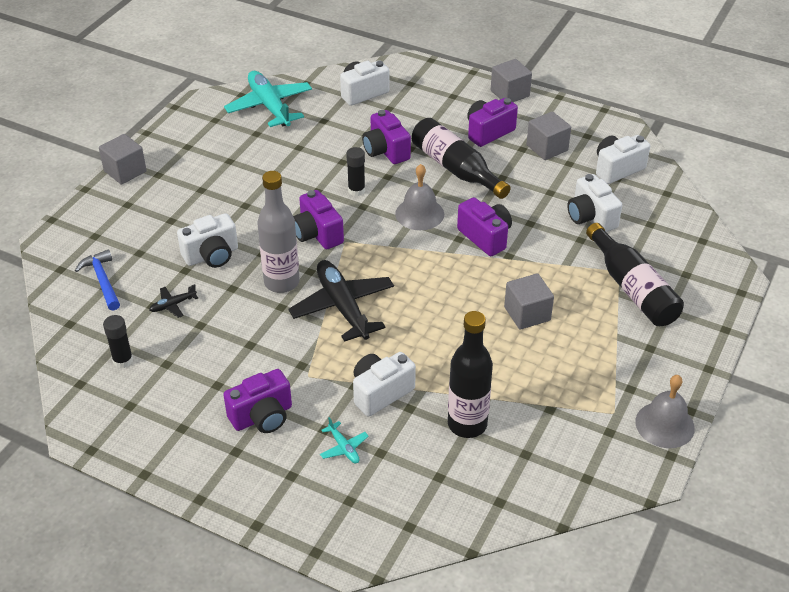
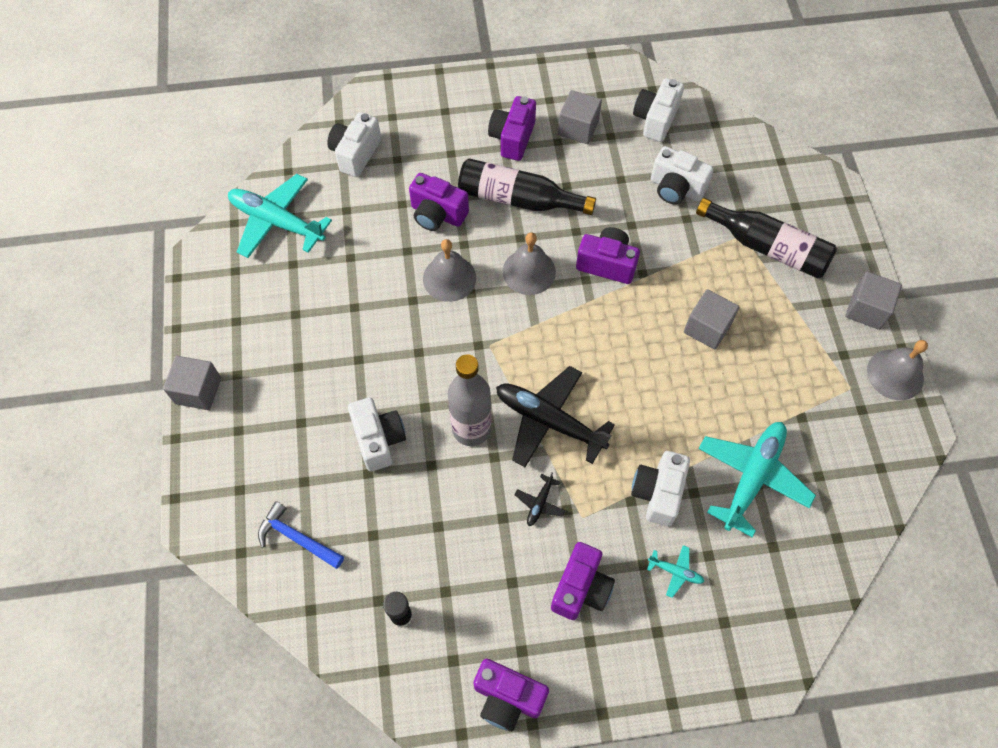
camera: 35 degrees left, 20 degrees up
(173, 305) = (392, 521): black plane -> black plane (539, 503)
(212, 255) = (378, 439): white camera -> white camera turned 45 degrees counterclockwise
(317, 234) = (456, 352): purple camera -> purple camera (507, 698)
(356, 190) = (449, 278): black glue stick -> grey bell
(467, 424) = (752, 477): black bottle -> turquoise plane
(510, 93) = (494, 80): grey cube -> grey cube (866, 309)

